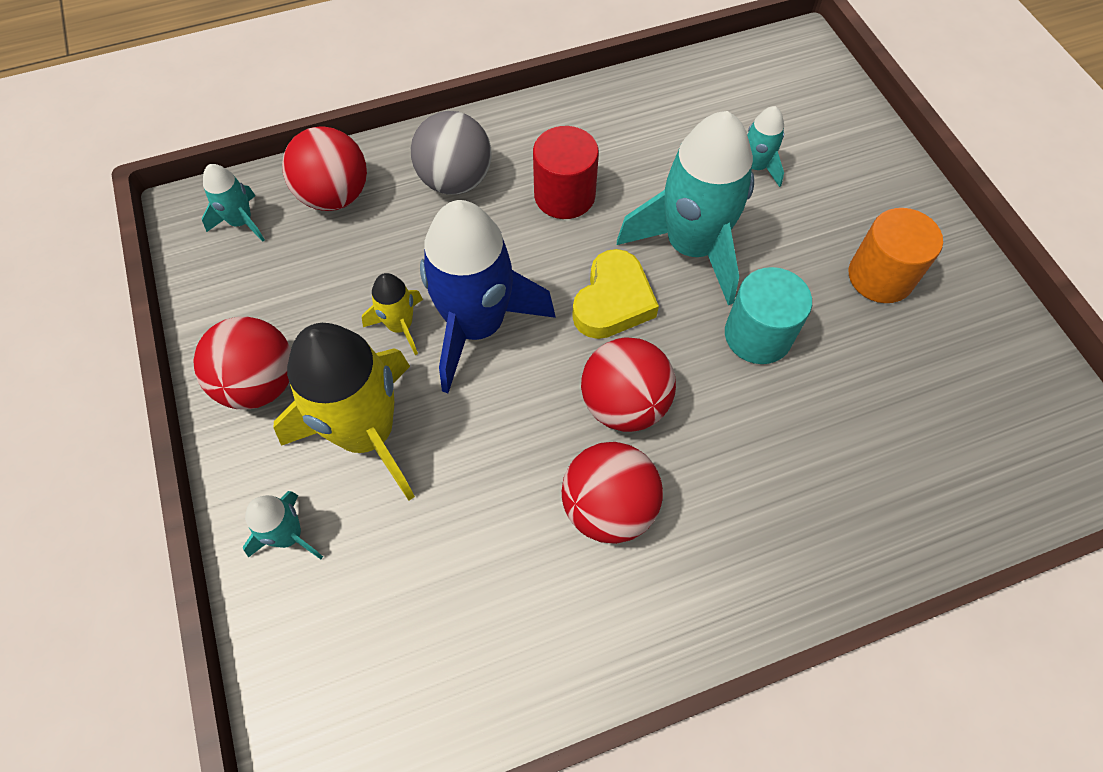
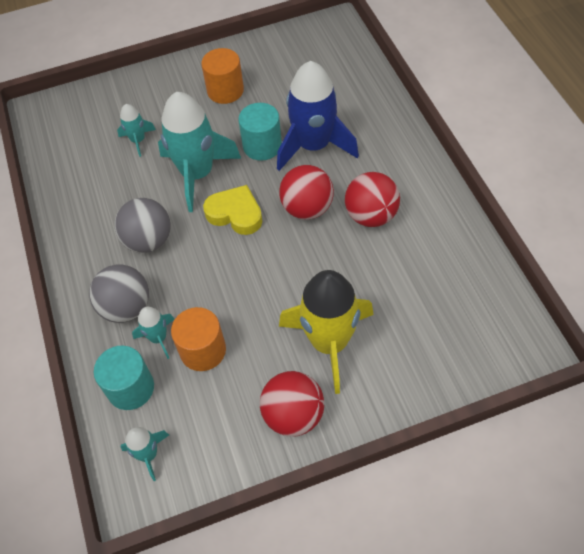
camera: 85 degrees left, 5 degrees down
(288, 536) = (400, 379): turquoise rocket -> turquoise rocket (158, 338)
(335, 196) = (130, 388): red ball -> turquoise cylinder
(377, 271) = (203, 350): none -> orange cylinder
(400, 326) = (249, 331): yellow rocket -> none
(477, 326) = (250, 286): blue rocket -> blue rocket (313, 145)
(564, 195) = (148, 241): red cylinder -> grey ball

